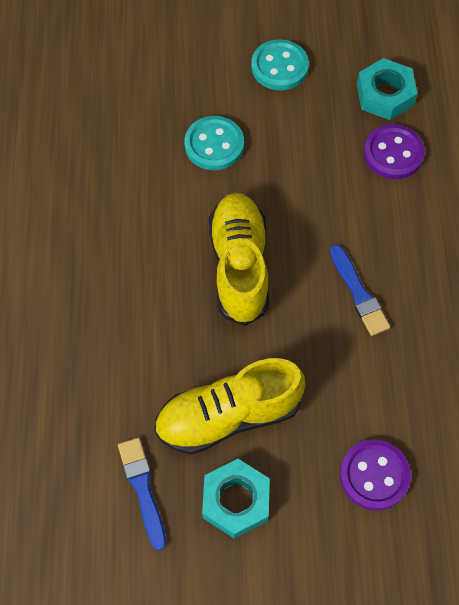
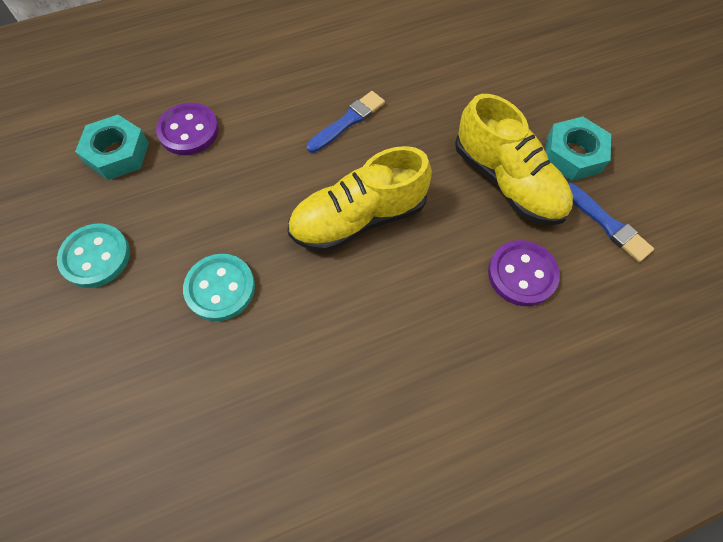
camera: 110 degrees left, 0 degrees up
(142, 489) = (607, 224): blue brush -> blue brush turned 90 degrees counterclockwise
(374, 475) = (499, 75): purple button -> purple button (522, 274)

